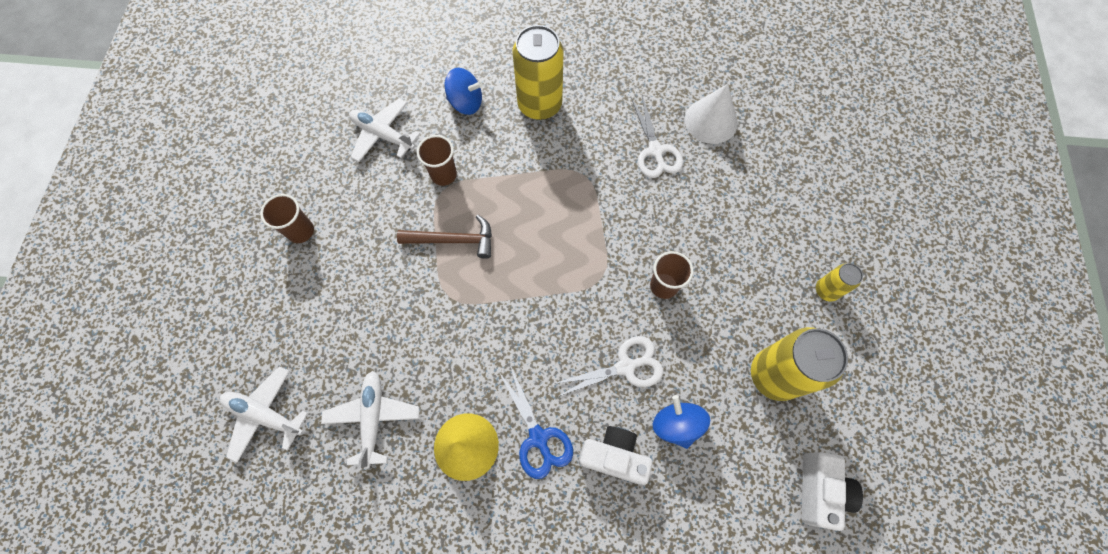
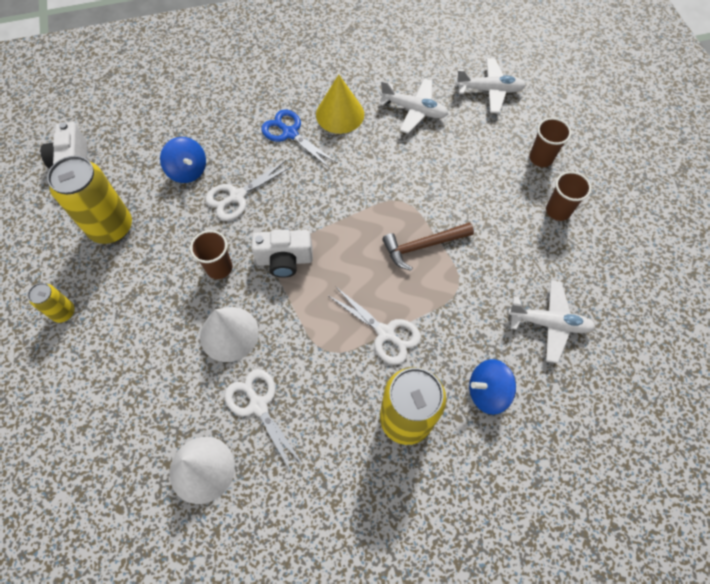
camera: 160 degrees right, 5 degrees down
(373, 418) = (414, 110): white plane -> white plane turned 45 degrees counterclockwise
(444, 175) = (465, 303): brown cup -> brown cup (541, 158)
(526, 172) = (385, 333): none -> white scissors
(613, 456) = (231, 139): white camera -> white camera (284, 260)
(667, 217) = (229, 333): none -> white cone

